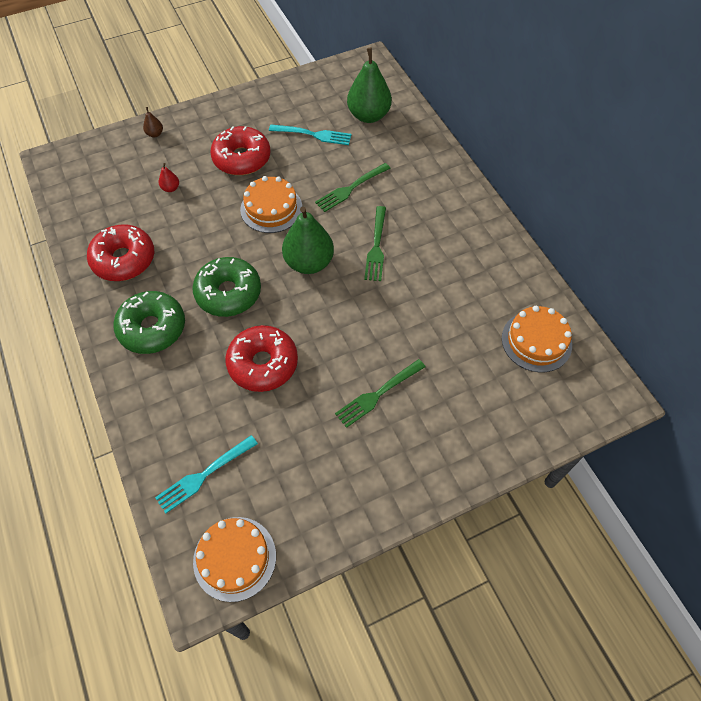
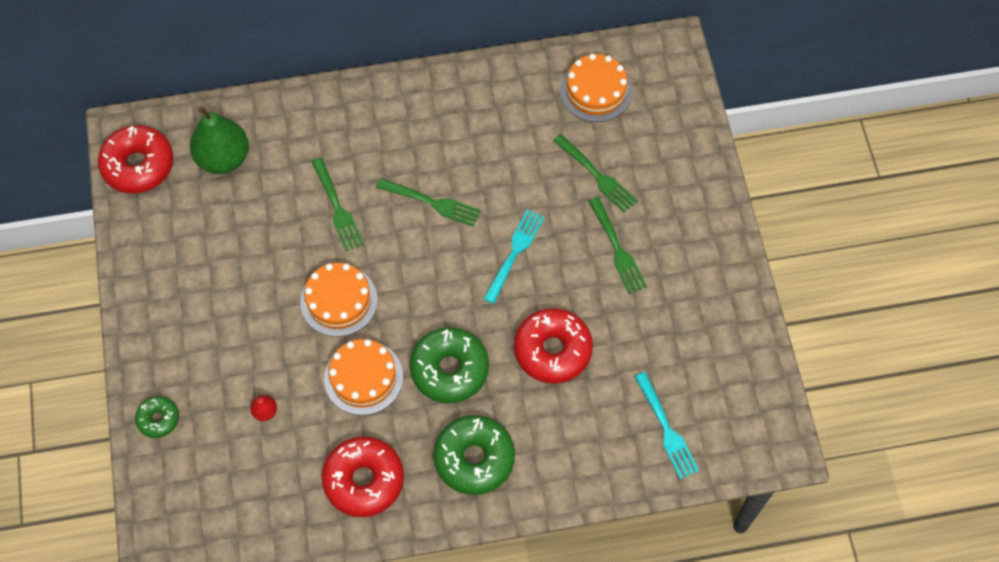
camera: 75 degrees left, 5 degrees up
(155, 134) = (158, 419): brown pear -> green donut
(234, 558) = (756, 414): orange cake -> orange cake (363, 377)
(242, 158) = (243, 319): red donut -> red donut (138, 165)
(309, 263) = (433, 277): green pear -> none
(313, 135) = (233, 228): turquoise fork -> turquoise fork (514, 253)
(448, 361) = (597, 175): none -> green fork

